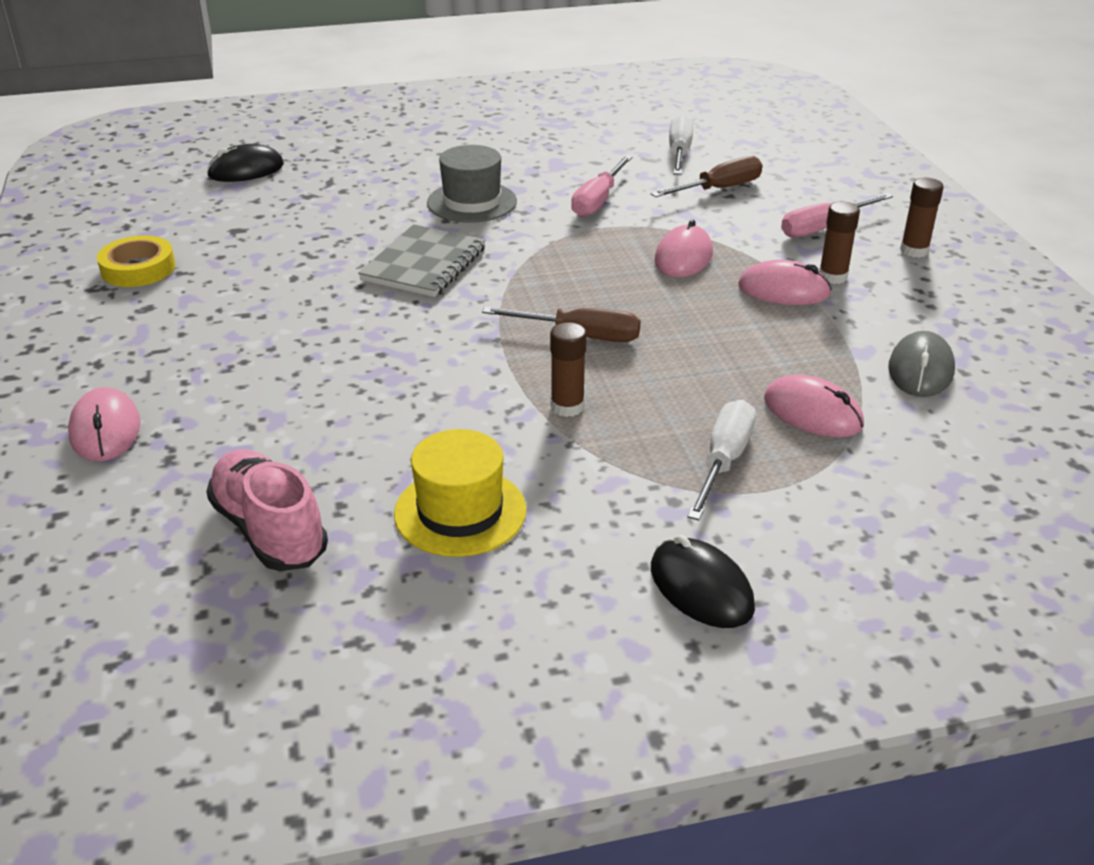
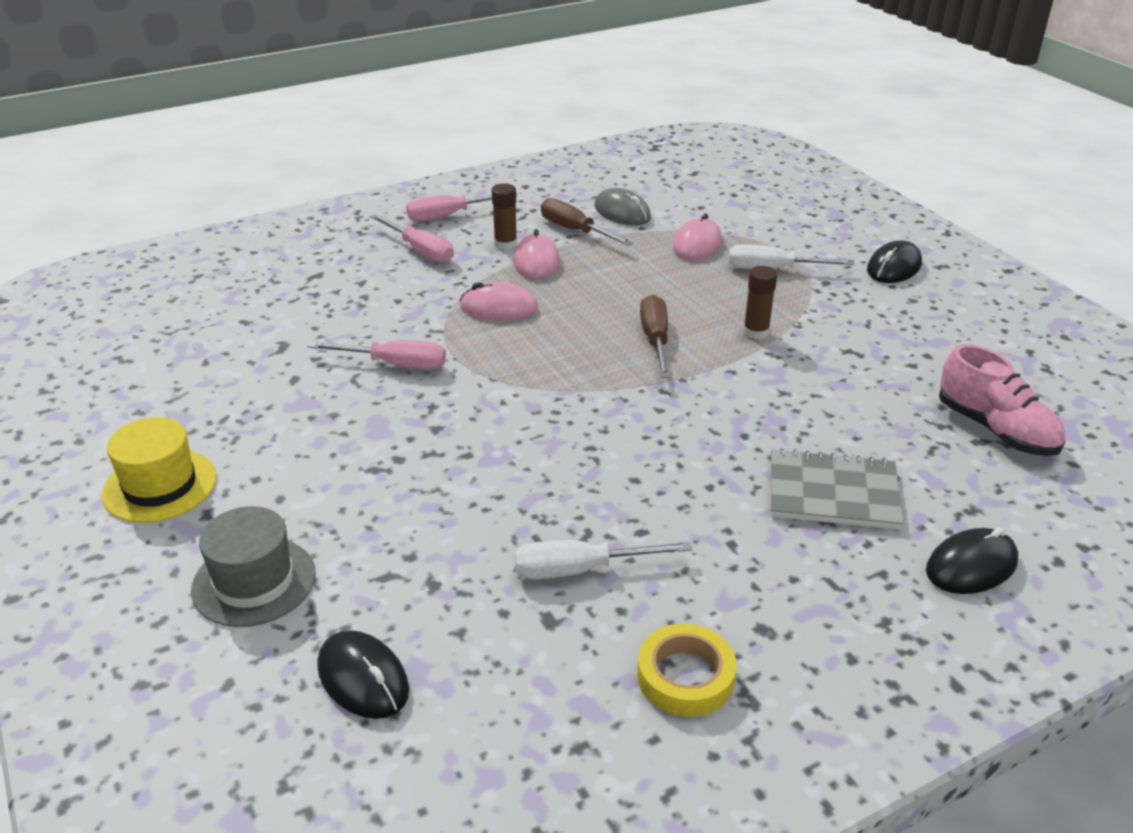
camera: 105 degrees left, 0 degrees up
(105, 430) = (971, 566): pink mouse -> black mouse
(270, 530) = (995, 429): pink shoe -> pink shoe turned 75 degrees counterclockwise
(424, 264) = (572, 447): grey notebook -> grey notebook (833, 493)
(460, 512) = (904, 355): yellow hat -> yellow hat (160, 486)
(472, 202) = (418, 444): grey hat -> grey hat (254, 581)
(679, 153) = (265, 331): white screwdriver -> white screwdriver (581, 570)
(718, 189) = (351, 302): brown screwdriver -> brown screwdriver (575, 230)
(914, 251) = (449, 215): brown glue stick -> pink screwdriver
(920, 370) = (622, 212): grey mouse -> grey mouse turned 45 degrees clockwise

